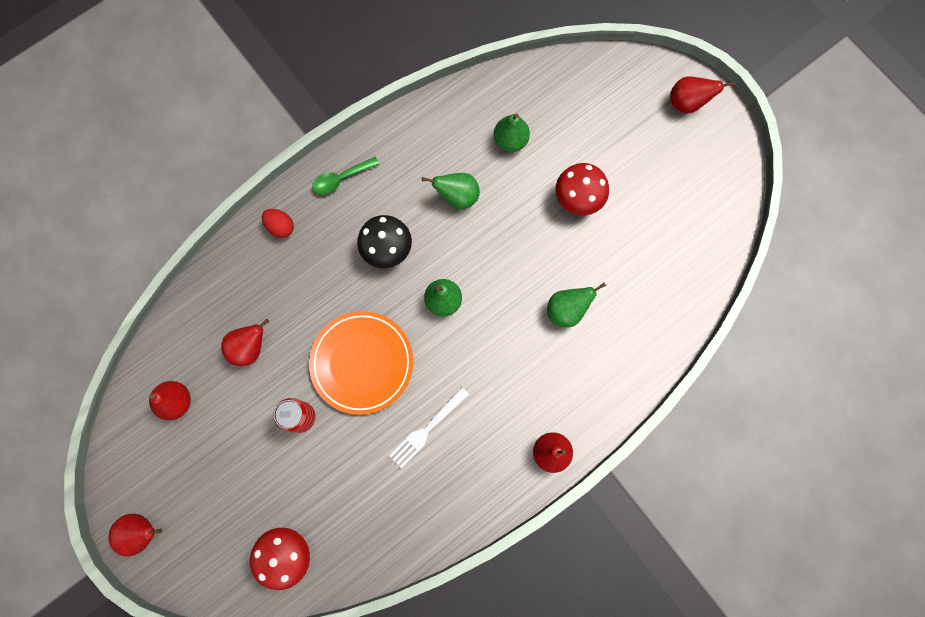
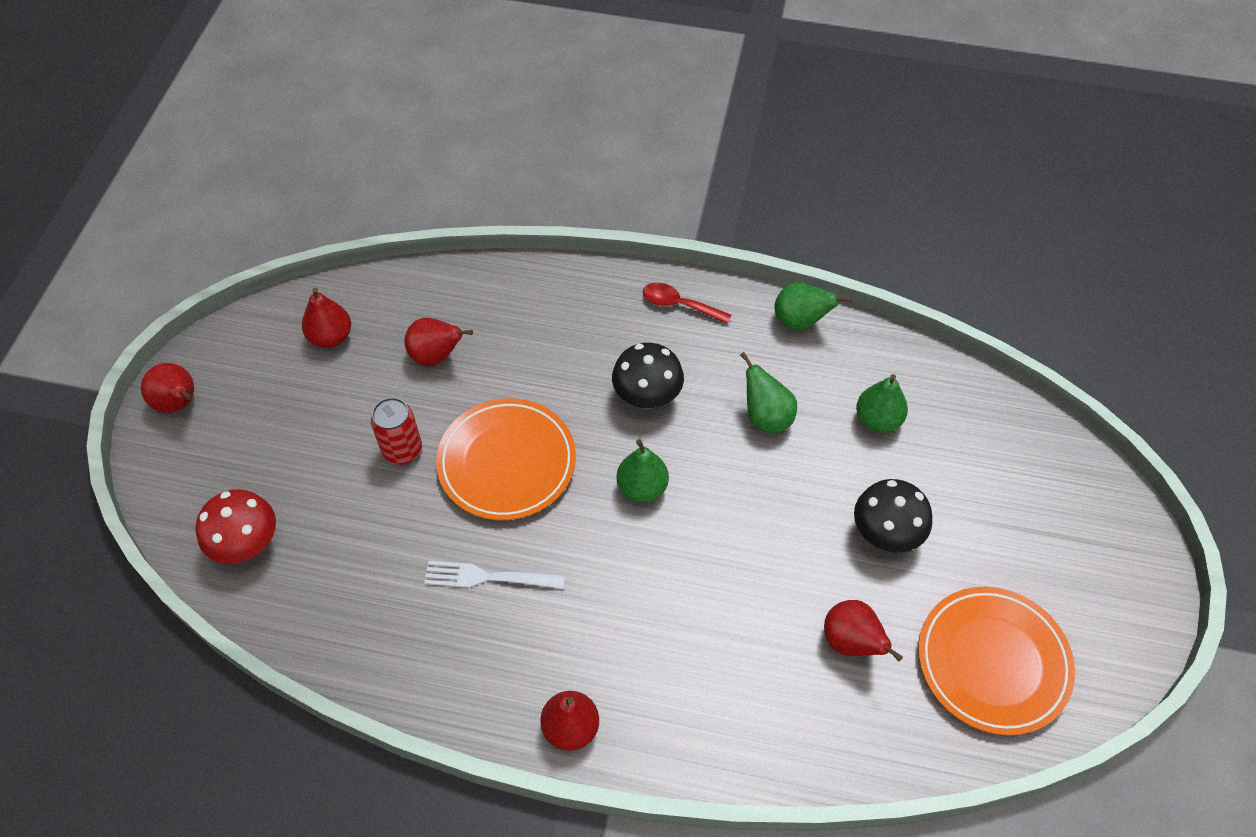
camera: 50 degrees right, 20 degrees down
(281, 227) = (581, 292): red egg -> none
(341, 179) = (679, 305): green spoon -> red spoon
(566, 310) = (749, 619): green pear -> green pear (800, 321)
(578, 199) = (885, 533): red mushroom -> black mushroom
(686, 212) = (992, 662): none -> orange plate
(687, 103) = (1118, 563): red pear -> red pear (851, 642)

